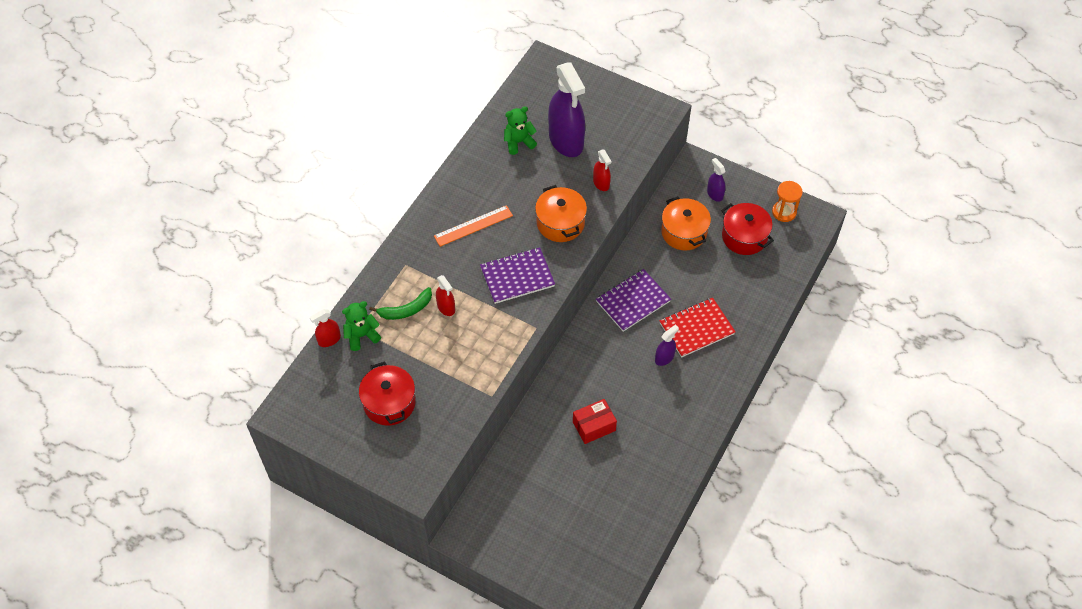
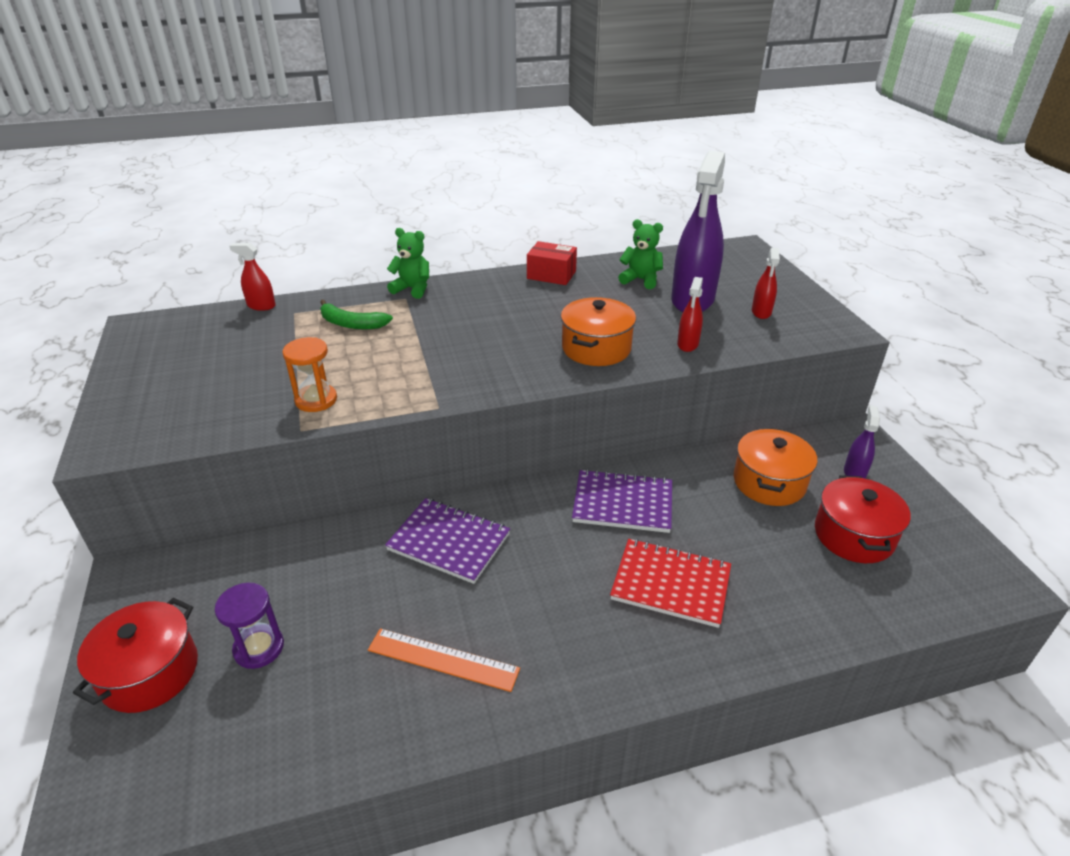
camera: 45 degrees right, 20 degrees down
(361, 335) = (287, 318): green teddy bear -> green teddy bear (412, 289)
(389, 403) = (215, 373): red pot -> red pot (150, 672)
(446, 307) = (385, 342): red spray bottle -> red spray bottle (761, 312)
(473, 226) = (507, 306): orange ruler -> orange ruler (443, 659)
(517, 277) = (487, 360): purple notebook -> purple notebook (449, 542)
(570, 506) = (259, 648): none -> purple hourglass
(594, 426) = (409, 588): red box -> red box (551, 275)
(664, 358) = (588, 584): purple spray bottle -> none
(784, 212) = (947, 546): orange hourglass -> orange hourglass (316, 400)

